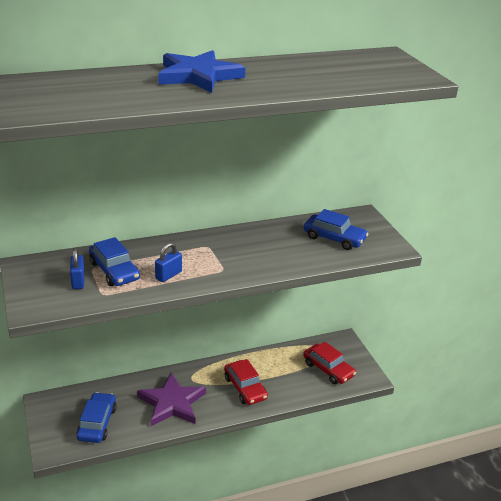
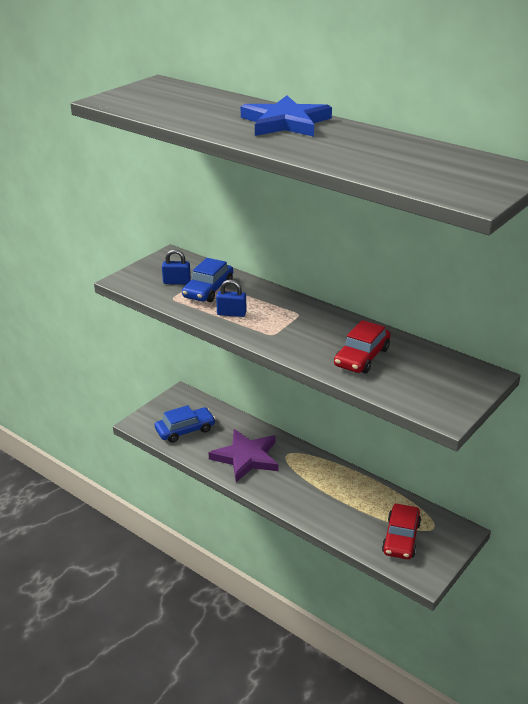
camera: 60 degrees right, 0 degrees up
(78, 281) = (177, 282): blue padlock -> blue padlock turned 45 degrees clockwise
(245, 388) = (310, 492): red car -> red car (362, 357)
(334, 238) = (410, 373): blue car -> none

